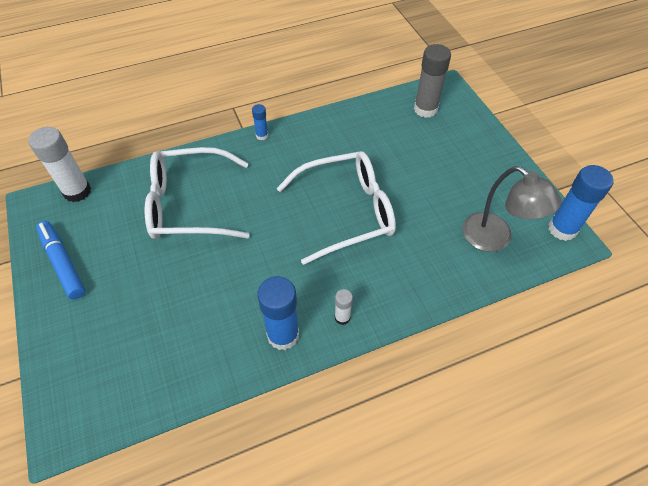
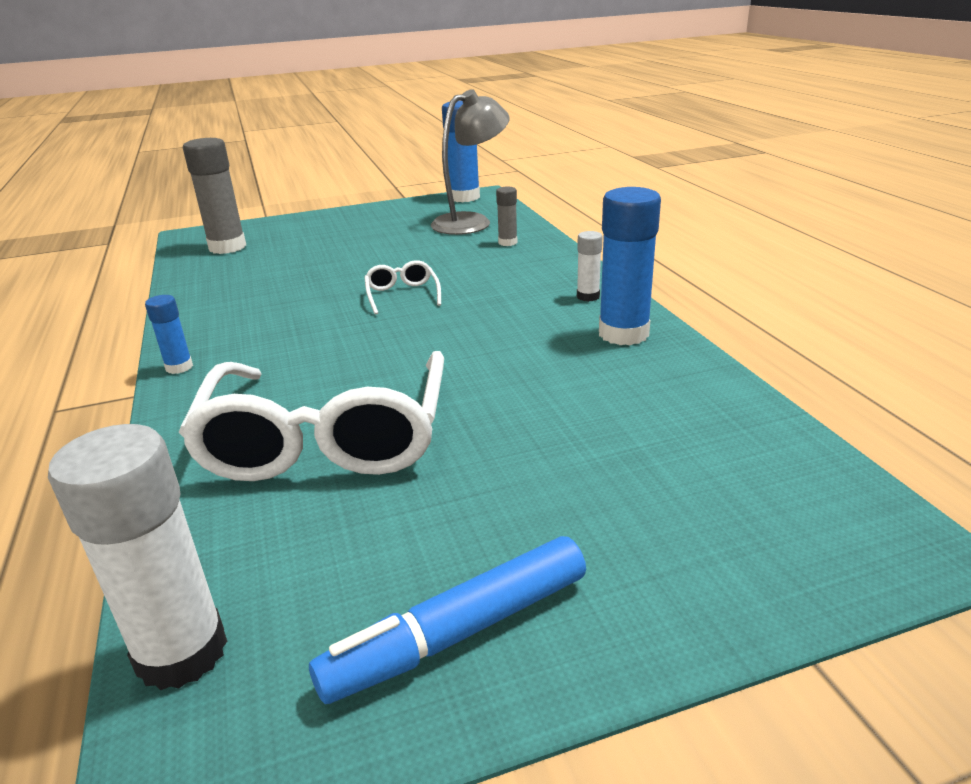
camera: 85 degrees left, 25 degrees down
(347, 211) = (402, 295): white glasses -> white glasses, size x0.42
(448, 266) = (507, 242): none -> grey glue stick

